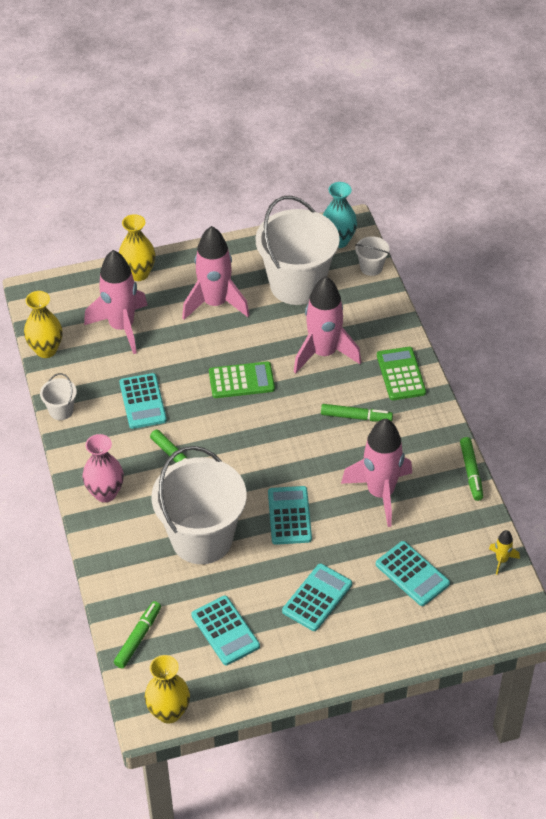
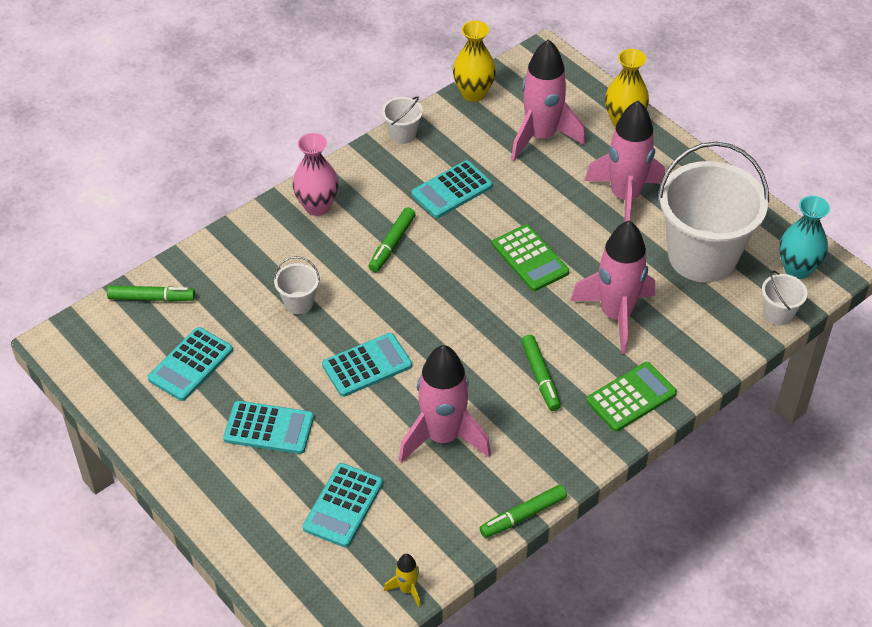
camera: 65 degrees right, 0 degrees up
(169, 712) = (73, 355): yellow vase -> none
(202, 538) = (299, 303): white bucket -> white bucket, size x0.42

